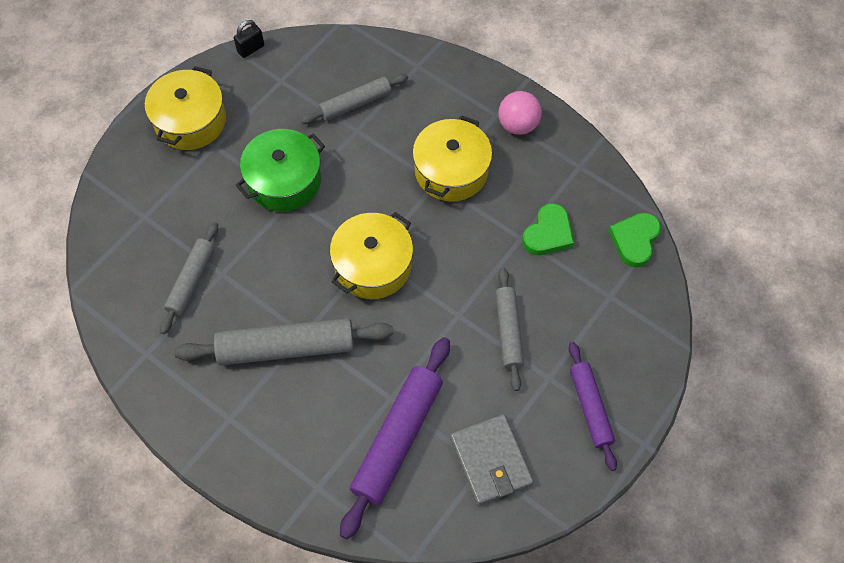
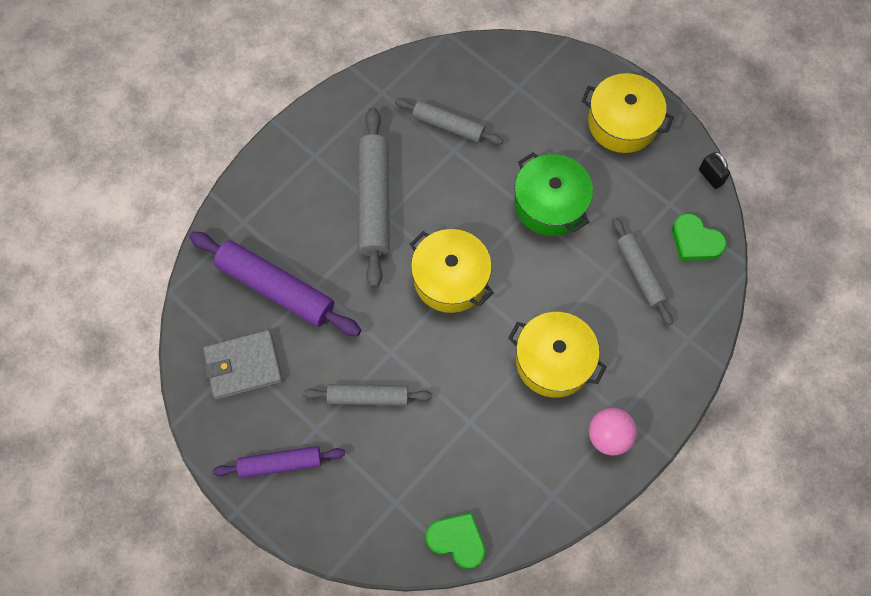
camera: 95 degrees right, 5 degrees up
(548, 233) = (472, 450): green heart -> green heart (695, 241)

